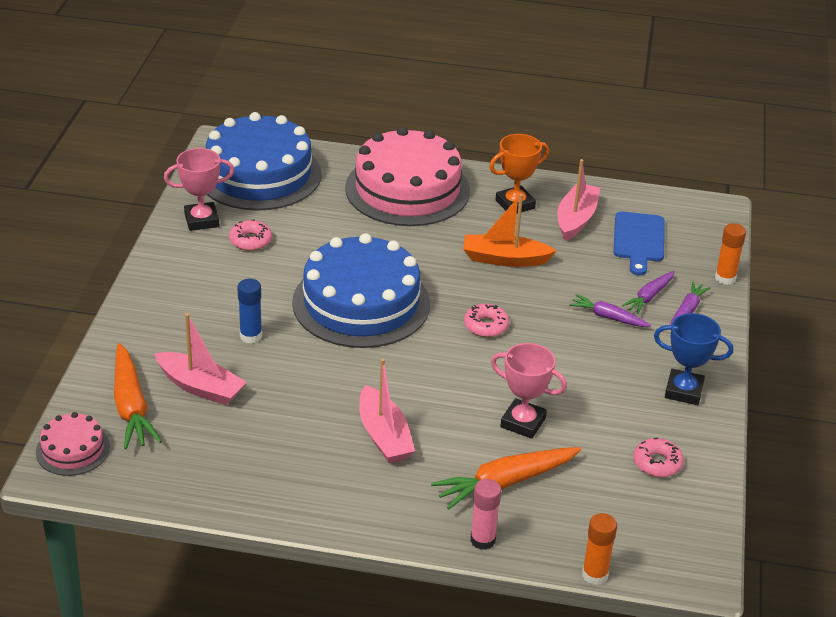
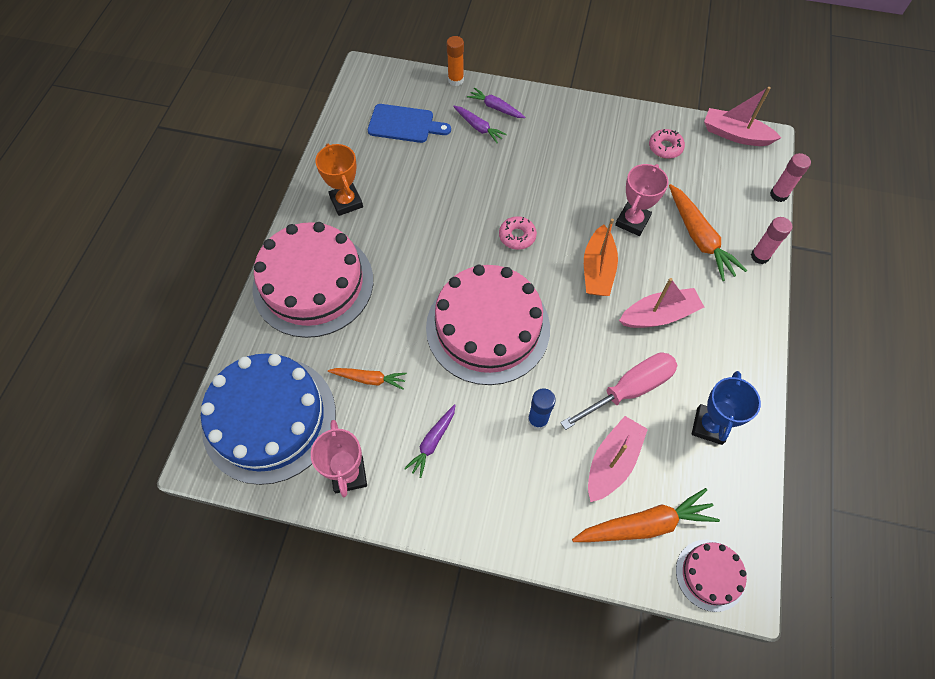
camera: 85 degrees left, 25 degrees up
(250, 241) = (388, 424): pink donut -> none
(285, 405) = (629, 389): none -> pink screwdriver
(299, 228) = (369, 379): none -> orange carrot
(361, 303) = (488, 327): blue cake -> pink cake
(504, 259) = (426, 216): orange boat -> orange boat (598, 270)
(576, 219) = (372, 161): pink boat -> pink boat (735, 135)
(594, 575) = (778, 195): orange glue stick -> pink glue stick
(608, 317) = (504, 155): purple carrot -> purple carrot (432, 442)
(683, 391) = (587, 122): blue trophy -> blue trophy (709, 426)

